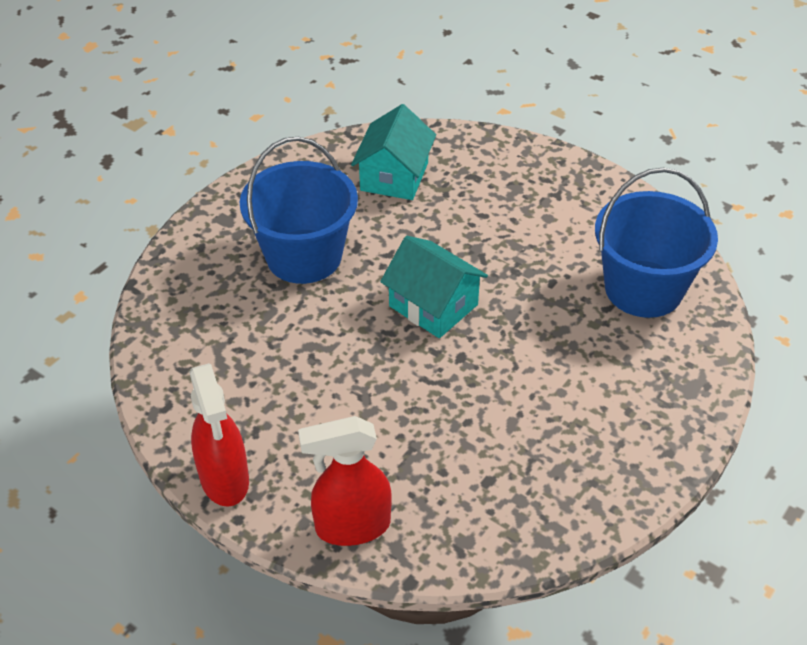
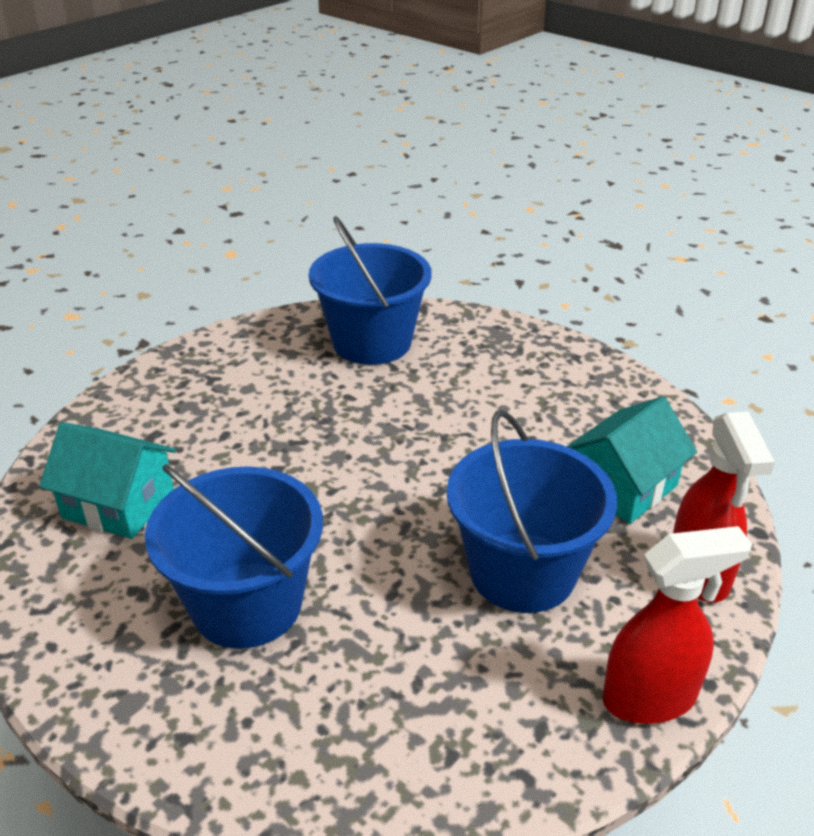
camera: 85 degrees left, 10 degrees down
(345, 405) = (522, 572): none -> blue bucket
(433, 305) = (367, 486): turquoise house -> turquoise house (623, 486)

